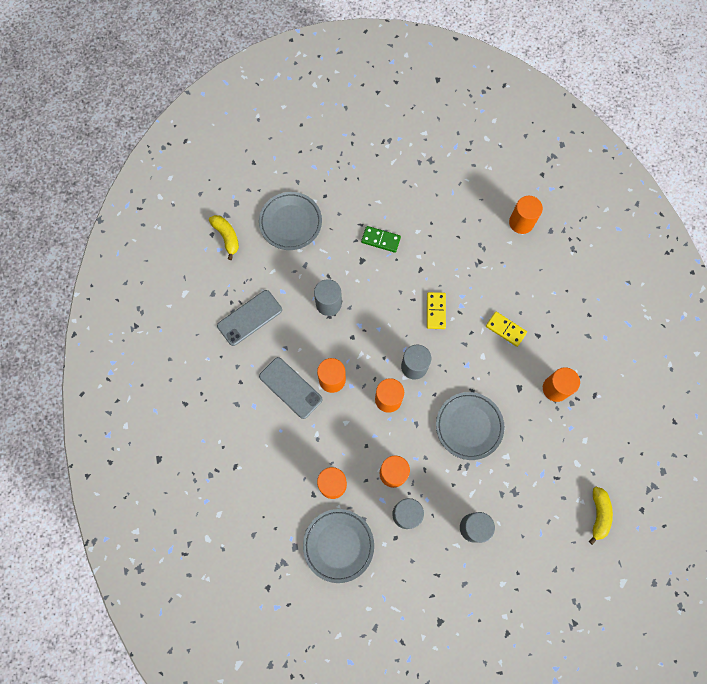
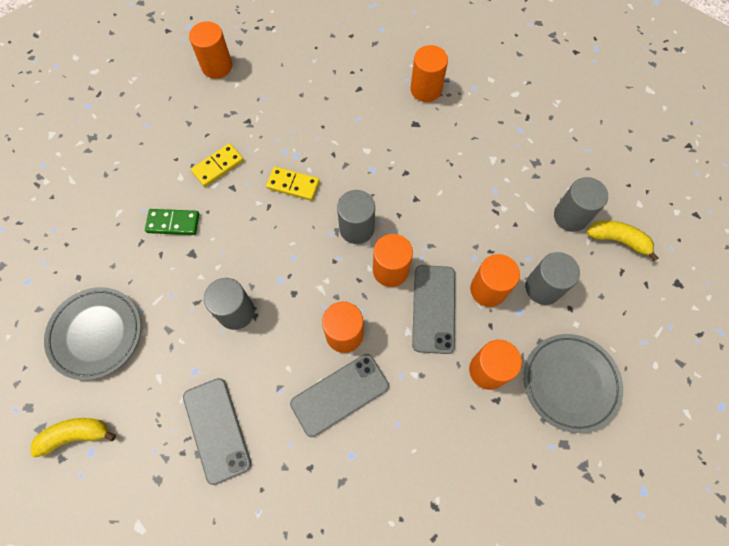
camera: 75 degrees left, 5 degrees down
(367, 437) = (434, 308): none -> grey phone
(380, 240) = (173, 223): green domino -> green domino turned 60 degrees clockwise
(469, 426) = (448, 188): grey plate -> none
(505, 329) = (341, 118): yellow domino -> yellow domino (218, 166)
(598, 514) = (574, 90): yellow banana -> yellow banana (617, 240)

